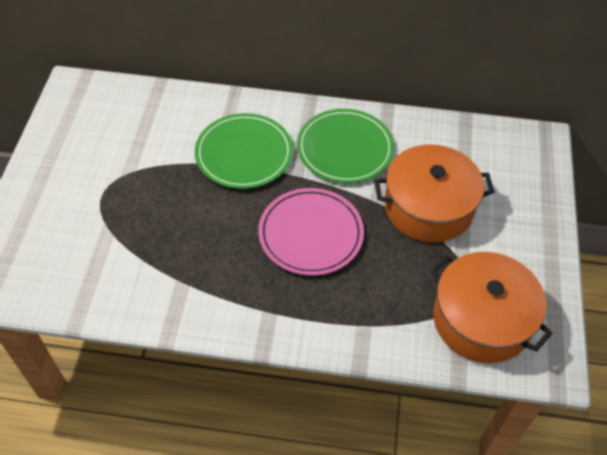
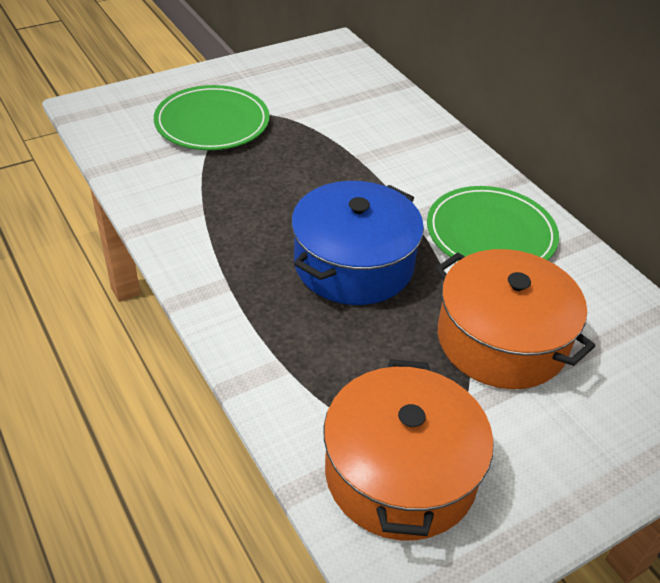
camera: 50 degrees right, 10 degrees down
(244, 154) = (392, 170): green plate -> green plate (212, 122)
(311, 234) = (353, 264): pink plate -> blue pot

